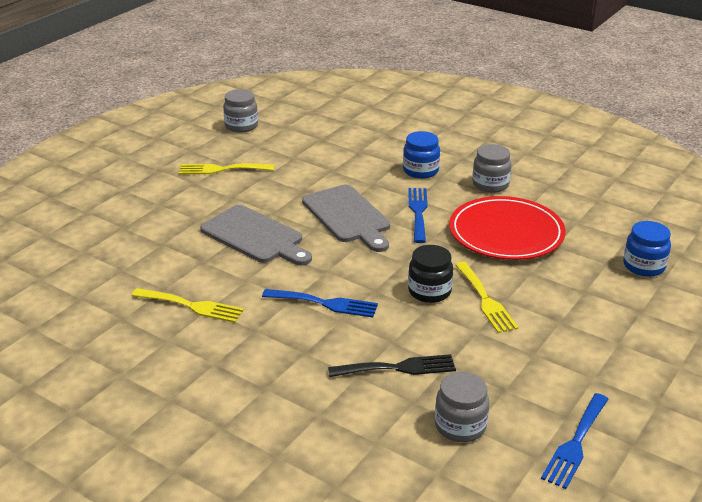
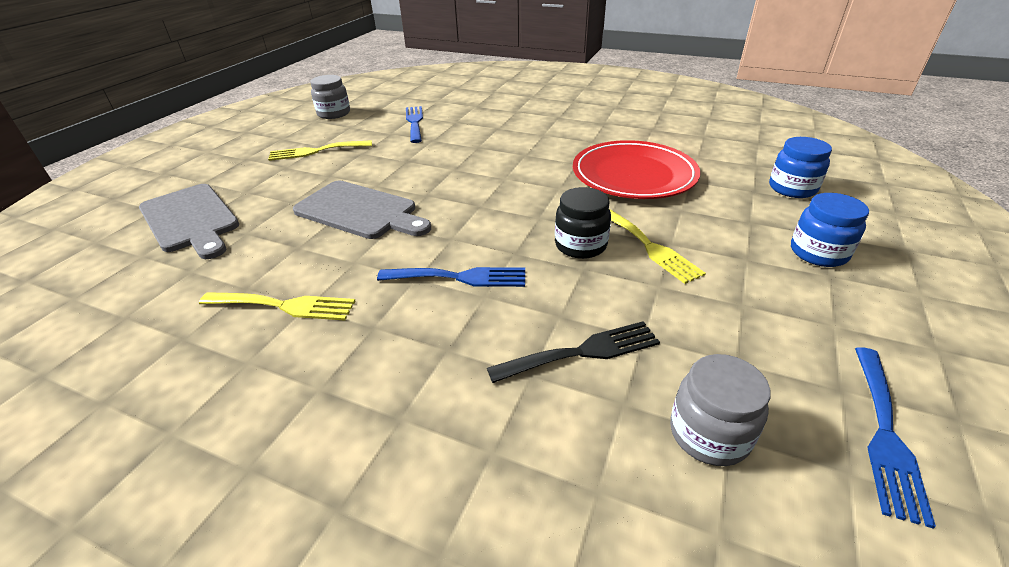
camera: 10 degrees left, 5 degrees up
(348, 216) = (461, 179): grey cutting board -> grey cutting board (191, 220)
(418, 212) = (534, 166): blue fork -> blue fork (414, 122)
(420, 171) = (522, 131): blue jar -> blue jar (818, 253)
(490, 184) = (595, 135): grey jar -> none

